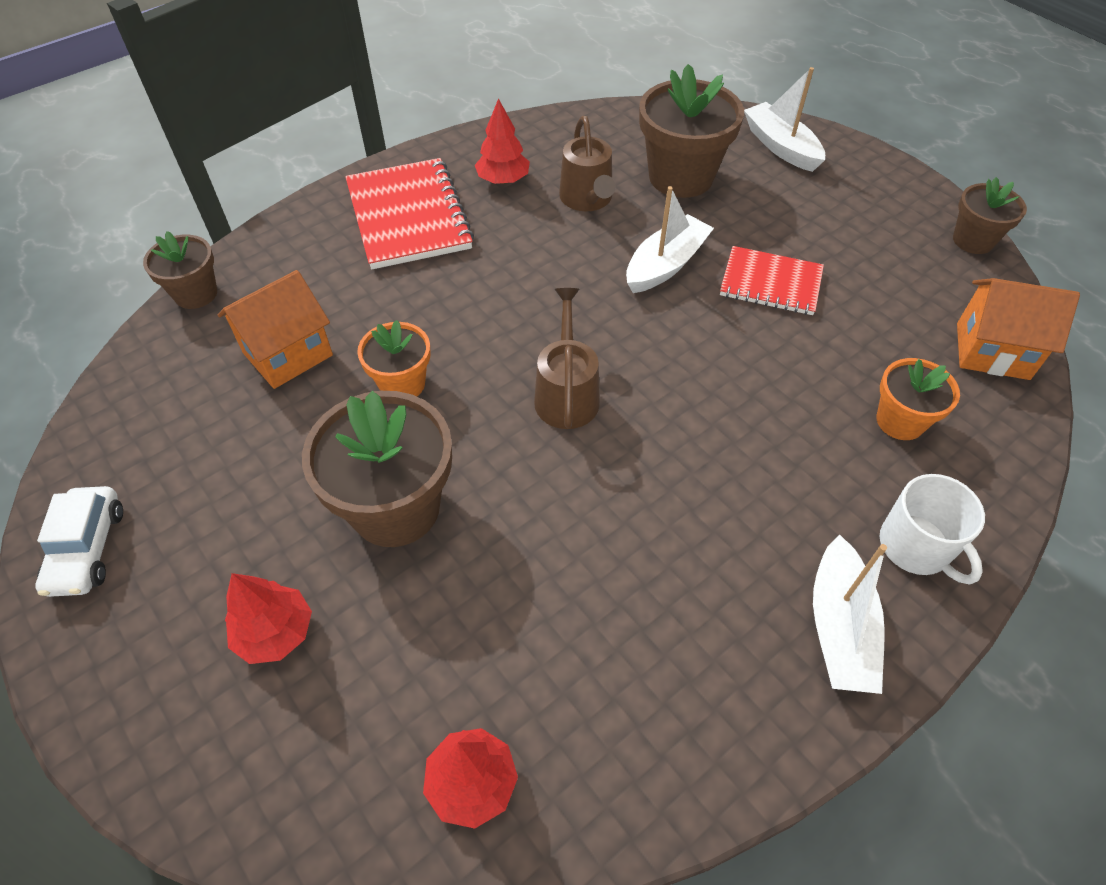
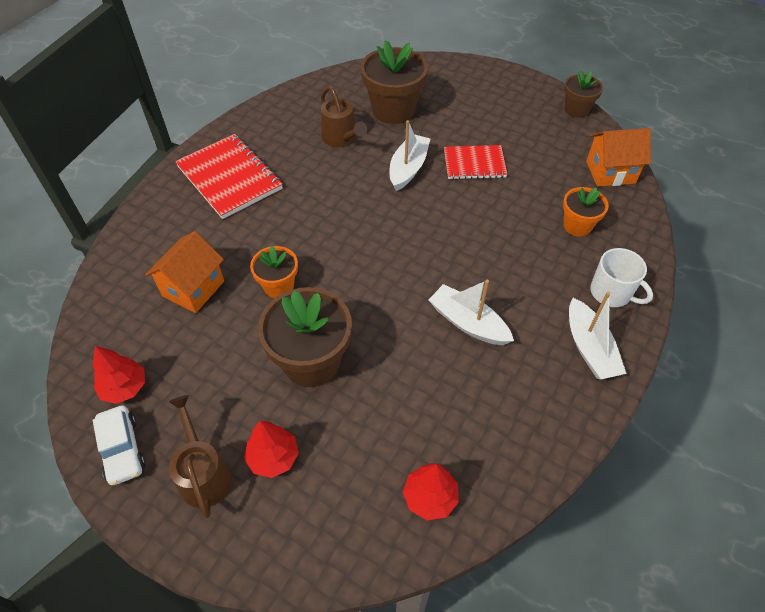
camera: 20 degrees left, 0 degrees up
(196, 294) = (107, 267): brown flower pot -> none
(503, 180) = (281, 138): red tree -> red tree (125, 387)
(566, 394) = (384, 263): brown watering can -> brown watering can (203, 474)
(781, 147) = (445, 77): white boat -> white boat (468, 323)

